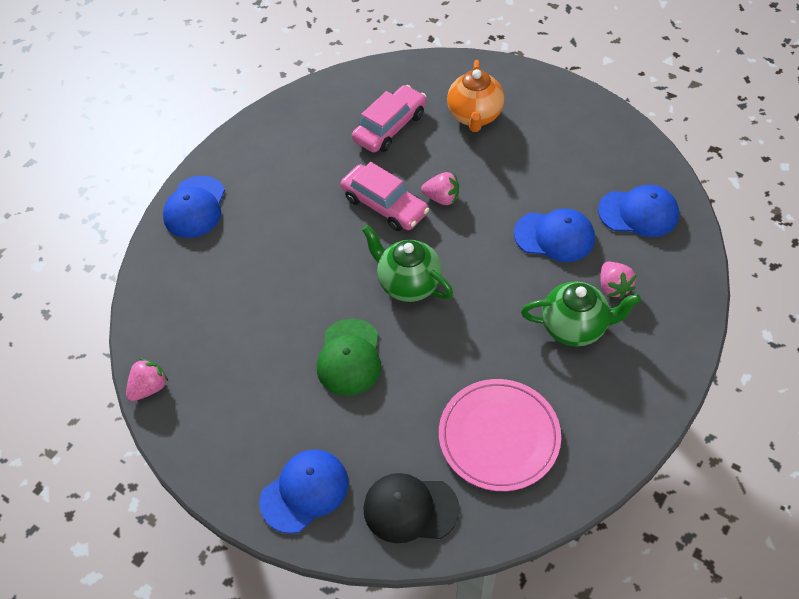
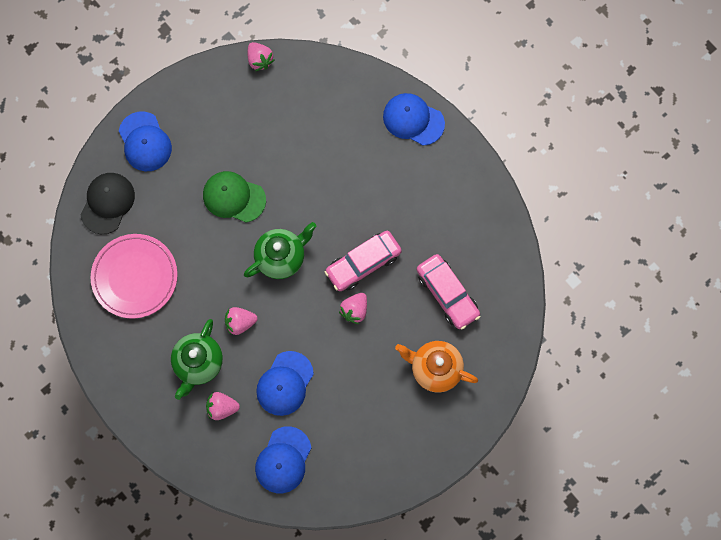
camera: 105 degrees right, 20 degrees up
(505, 300) = (240, 322): none -> pink strawberry

